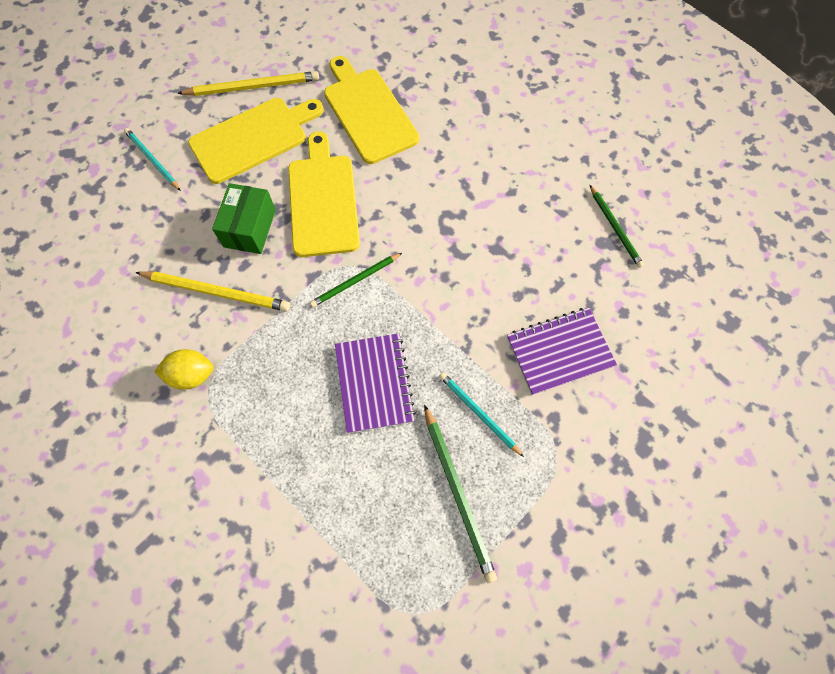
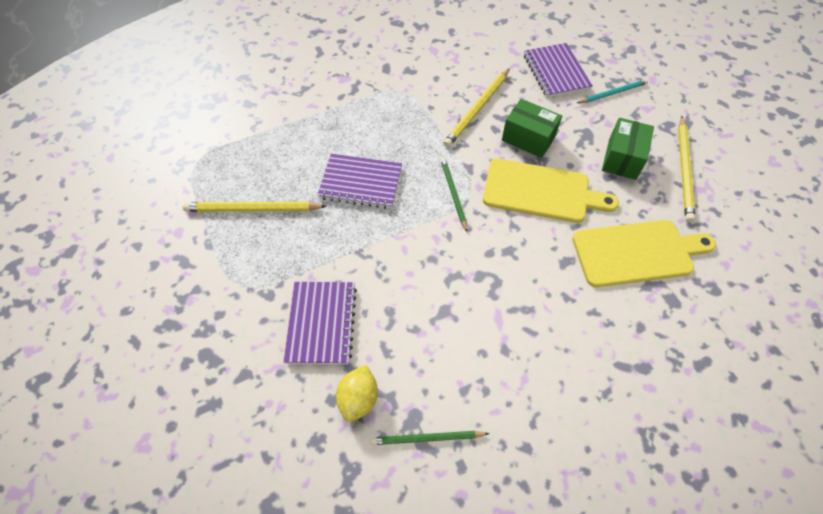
camera: 110 degrees right, 10 degrees down
(128, 223) = (555, 72): none -> purple notebook
(192, 375) = (417, 86): yellow lemon -> yellow lemon (358, 399)
(253, 138) = (622, 158): yellow cutting board -> green box
(458, 493) = (252, 209): green pencil -> yellow pencil
(478, 413) = (302, 242): turquoise pencil -> none

